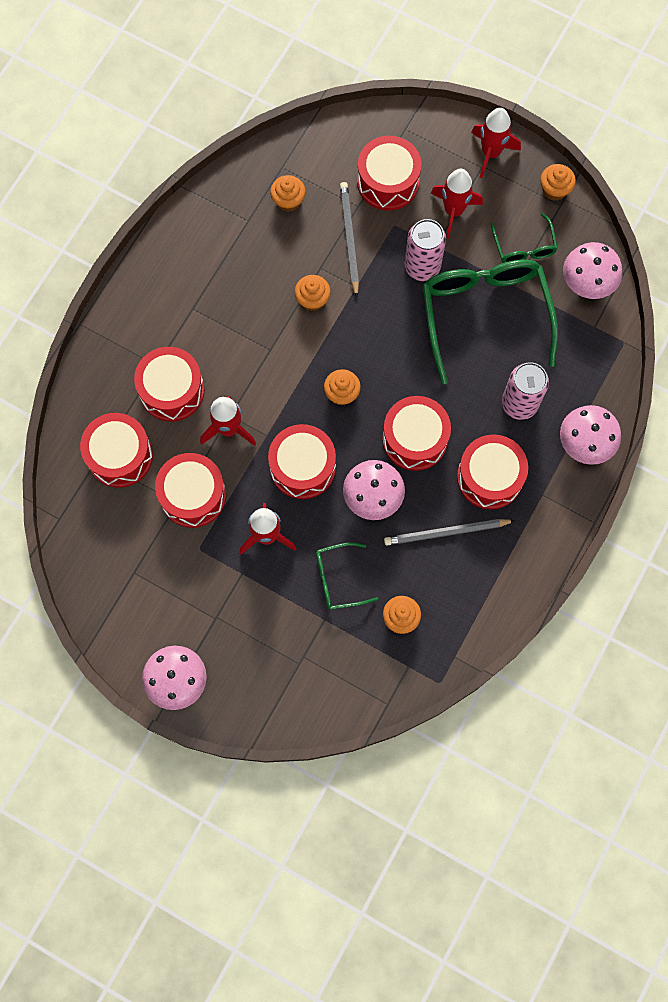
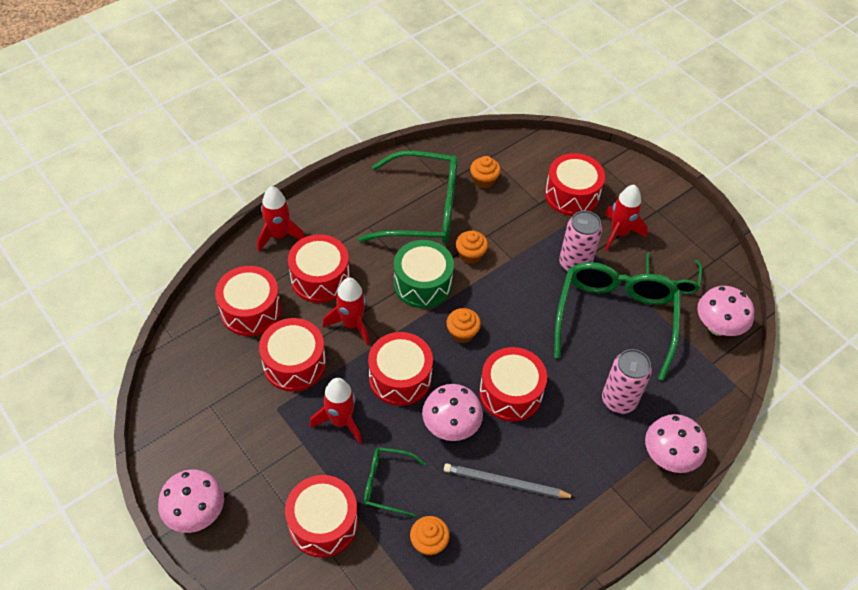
camera: 20 degrees right, 20 degrees down
(240, 264) = (423, 210): none -> green glasses
(278, 354) = (422, 284): none -> green drum
(349, 238) = (521, 222): grey pencil -> none
(489, 477) = (566, 451): red drum -> red drum (323, 523)
(491, 153) = (667, 203): red rocket -> red rocket (279, 235)
(554, 189) = (713, 247): orange cupcake -> none

